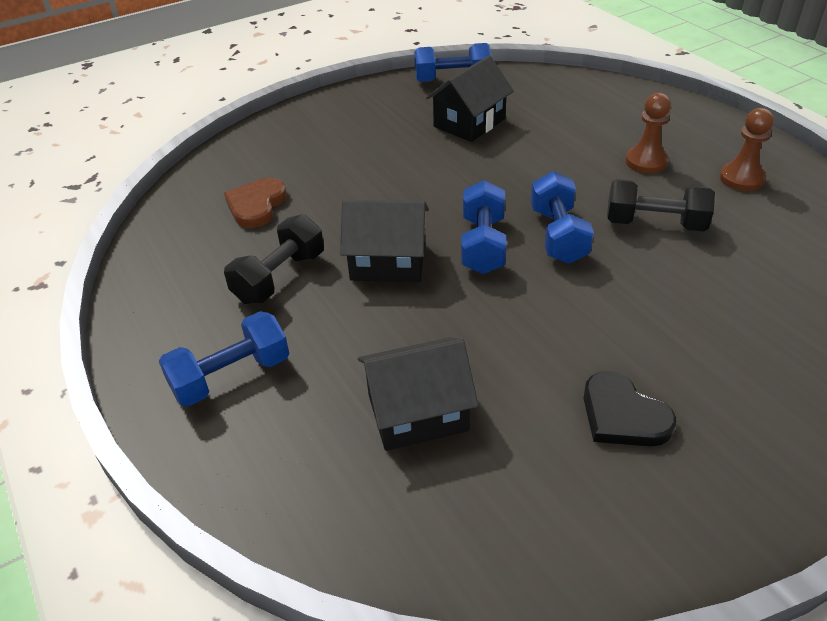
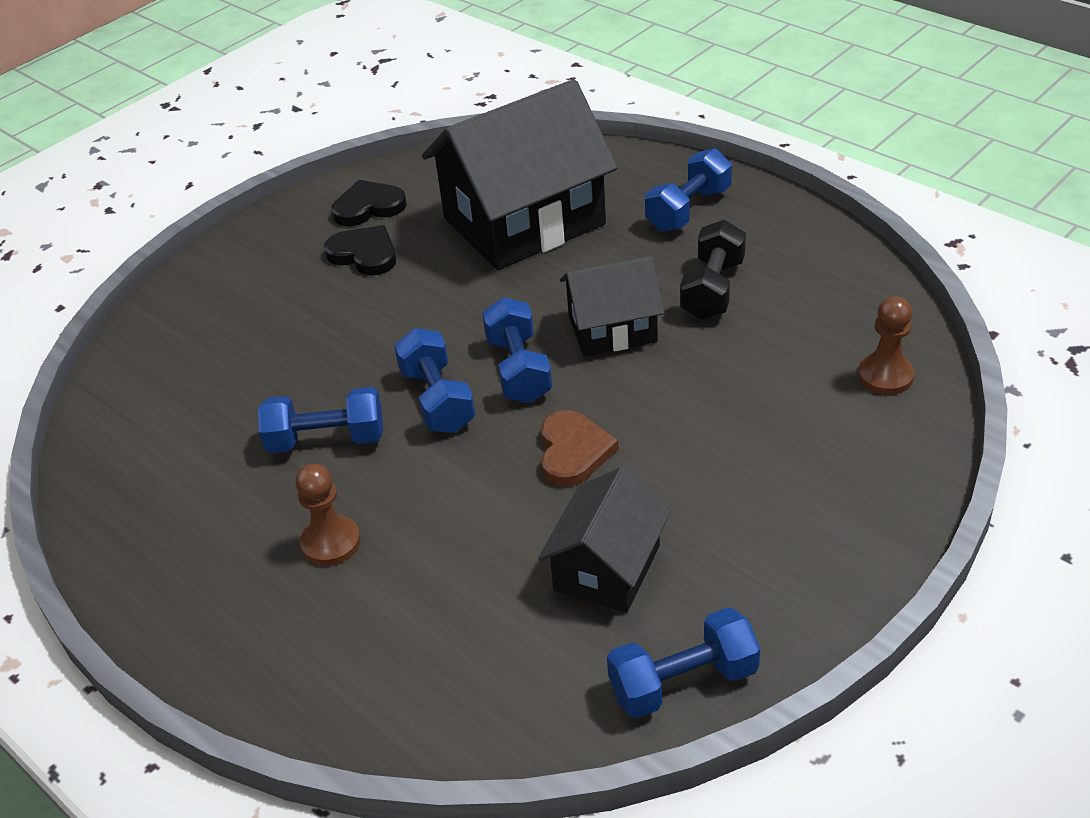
camera: 165 degrees right, 0 degrees up
(256, 205) = (809, 359): brown heart -> brown heart (573, 451)
(417, 412) = (524, 221): black house -> black house, size x1.84
(616, 502) = (368, 207): none -> black heart
(654, 224) = (326, 440): black dumbbell -> blue dumbbell
(741, 178) = (205, 539): brown pawn -> brown pawn (885, 376)

